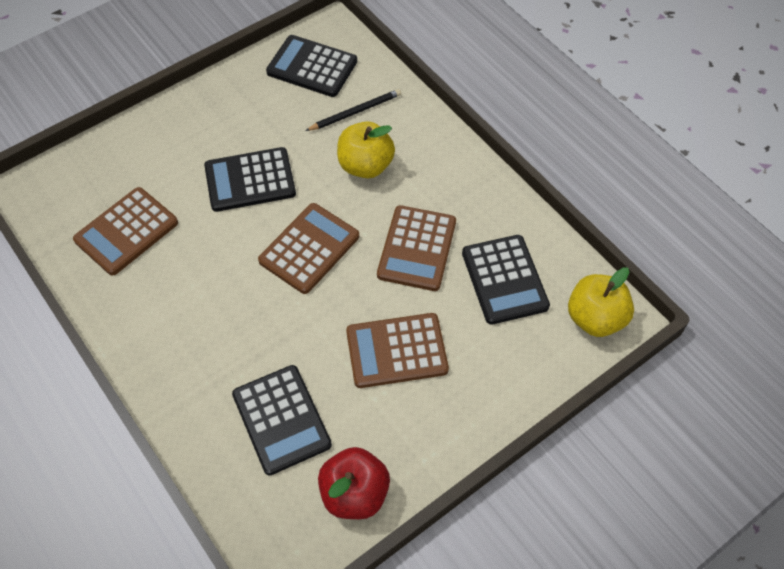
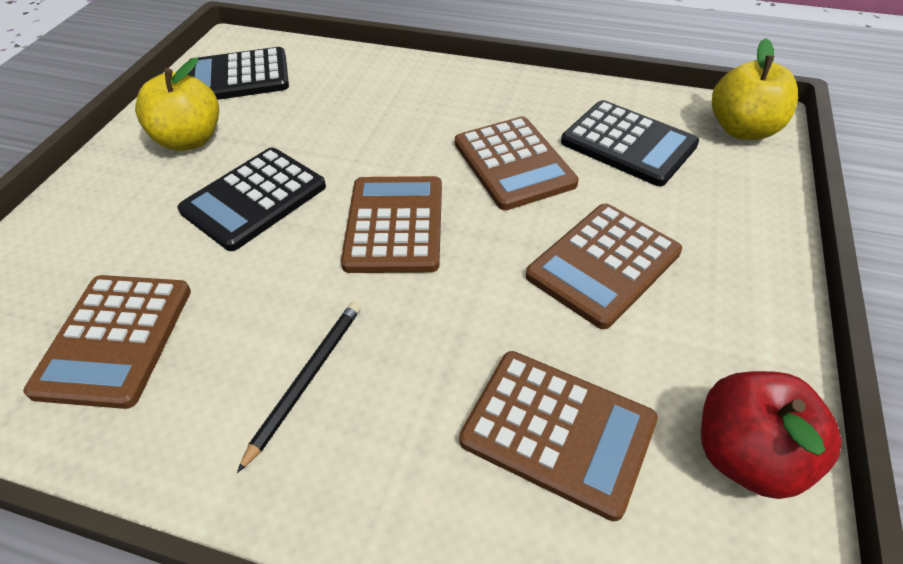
camera: 35 degrees left, 10 degrees down
(281, 420) = (557, 431): black calculator -> brown calculator
(355, 112) = (324, 90): black pencil -> black pencil (307, 379)
(365, 166) = (381, 125): yellow apple -> yellow apple (190, 140)

